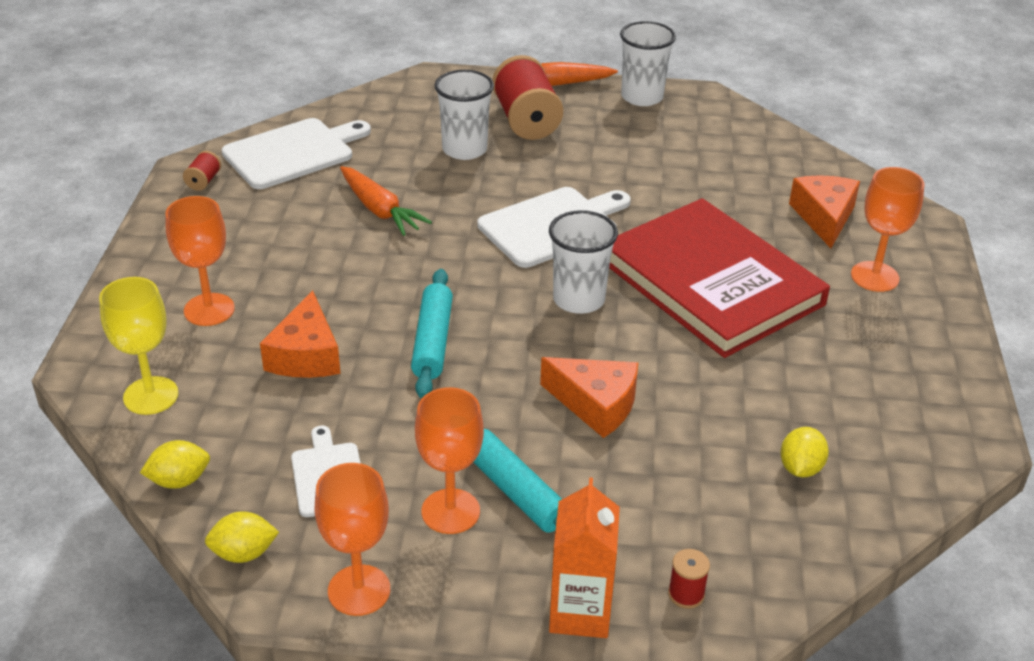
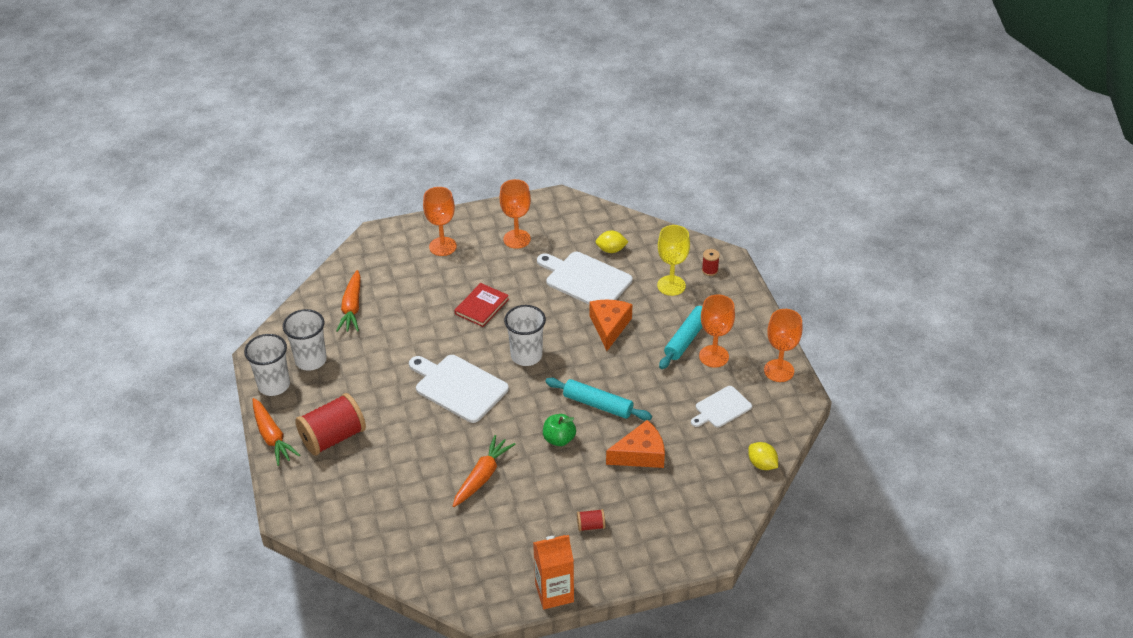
camera: 110 degrees left, 5 degrees up
(151, 396) = (713, 508): yellow goblet -> yellow goblet (671, 285)
(203, 181) = (495, 590): red spool -> red spool (591, 526)
(209, 310) = (628, 517): orange goblet -> orange goblet (517, 239)
(244, 553) = (787, 418): yellow lemon -> none
(293, 153) = (434, 554): white cutting board -> white cutting board (585, 279)
(393, 287) = (559, 439): none -> green apple
(432, 341) = (597, 405): turquoise rolling pin -> turquoise rolling pin turned 45 degrees clockwise
(464, 149) = (387, 458): white cup -> white cup (311, 360)
(580, 612) = (741, 298): orange carton -> orange carton (554, 593)
(711, 283) = (481, 306): red book -> red book, size x0.42
(761, 172) = (352, 308): none -> orange carrot
(824, 217) = (392, 274): orange cheese -> none

